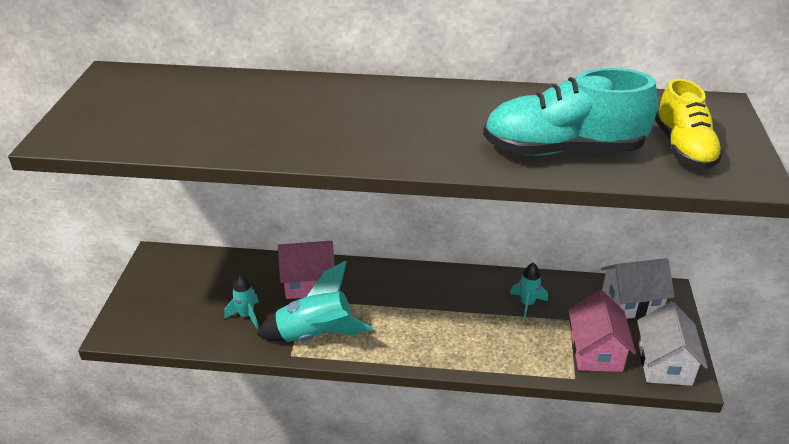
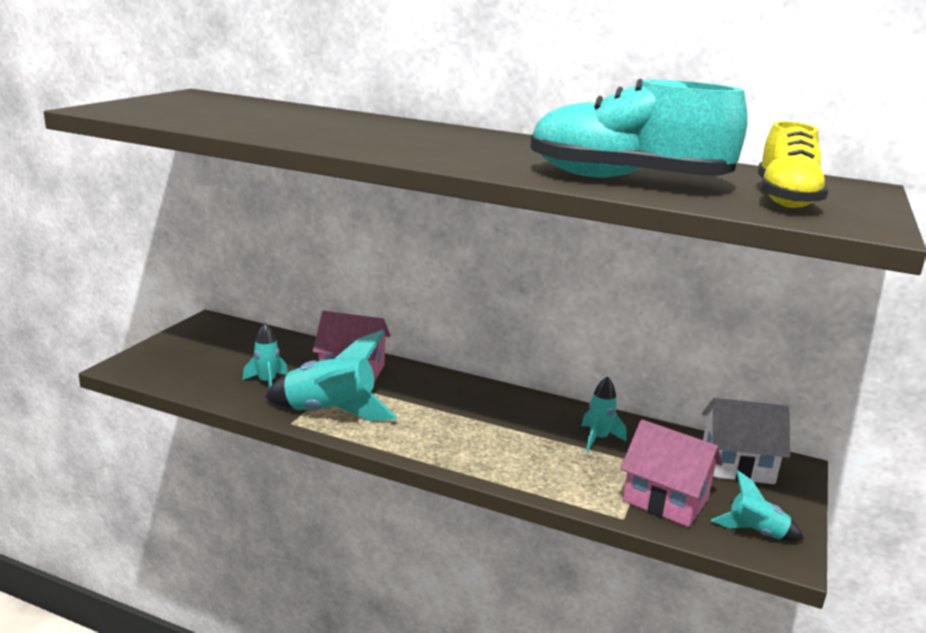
camera: 15 degrees right, 15 degrees down
(596, 352) = (665, 500): pink house -> pink house turned 75 degrees counterclockwise
(664, 364) = (755, 532): white house -> turquoise rocket

